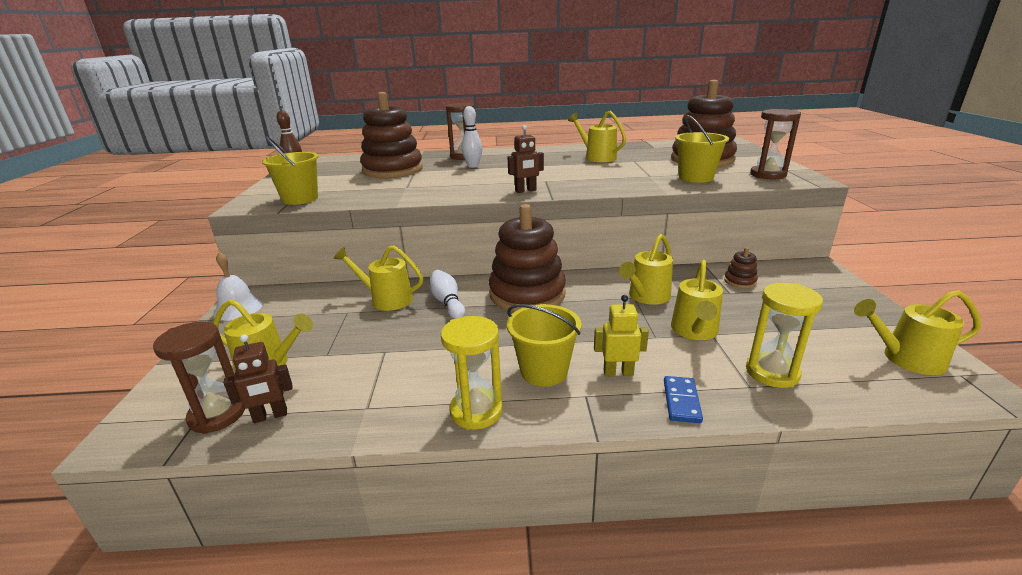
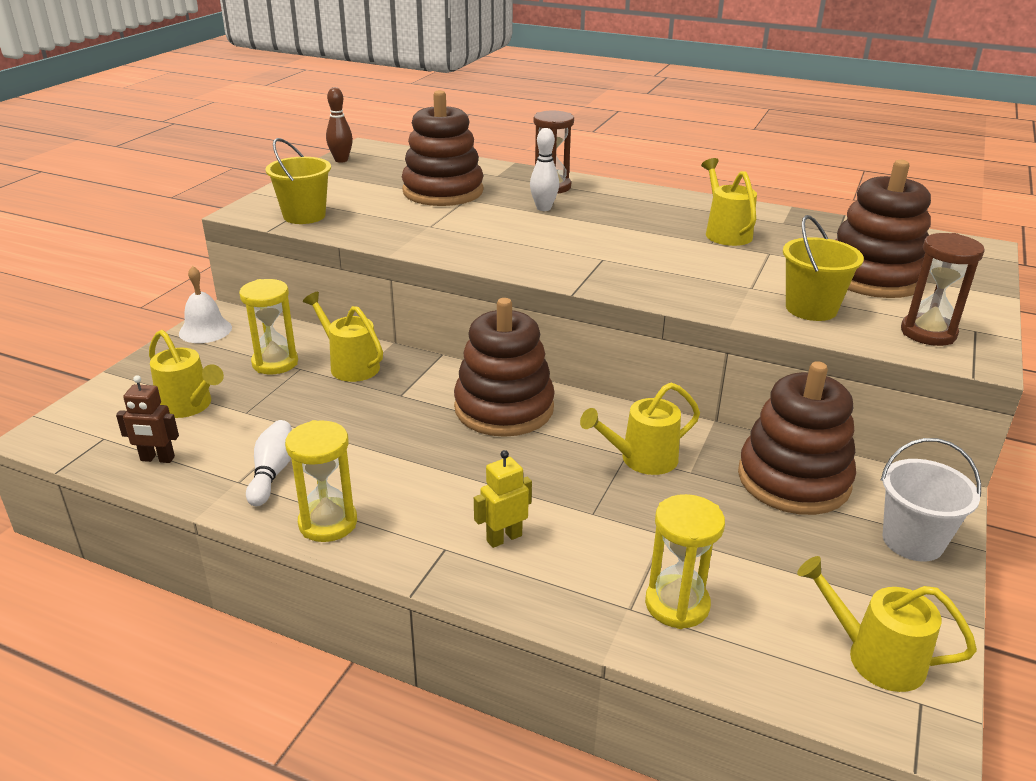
camera: 25 degrees right, 5 degrees up
(217, 415) = (119, 442): brown hourglass -> none
(322, 314) = (275, 363): none -> yellow hourglass
(447, 303) = (408, 390): white bowling pin -> white bowling pin (272, 473)
(525, 191) = (557, 270): brown robot -> none
(544, 371) = (430, 507): yellow bucket -> none
(618, 373) = (504, 538): yellow robot -> yellow robot turned 60 degrees counterclockwise
(681, 401) = (535, 593): blue domino -> none
(694, 331) = (647, 523): yellow watering can -> none
(740, 281) = (793, 479): brown stacking toy -> brown stacking toy, size x2.48
(836, 292) = (912, 541): none -> white bucket

